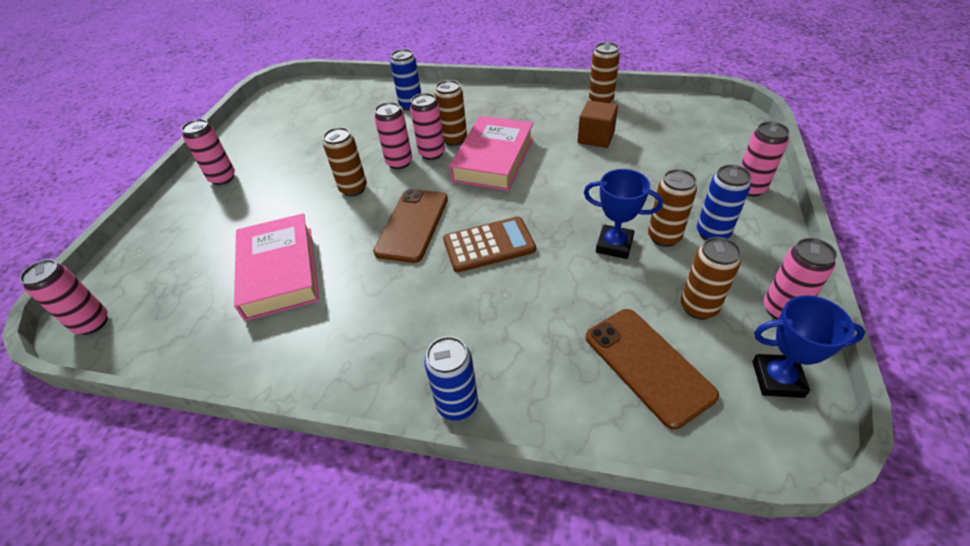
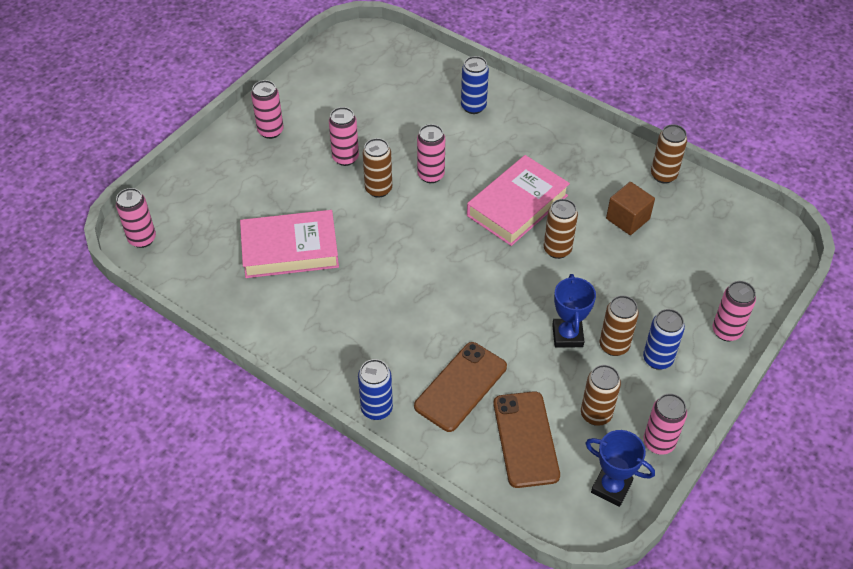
camera: 20 degrees right, 5 degrees up
(279, 271) = (290, 249): pink book -> pink book turned 75 degrees clockwise
(412, 225) = (412, 248): brown phone -> brown phone (461, 386)
(432, 153) = (465, 176): pink can -> pink can (345, 158)
(454, 139) = (493, 168): brown can -> brown can (557, 249)
(489, 245) = (465, 293): brown calculator -> none
(614, 245) = (567, 335): blue trophy -> blue trophy turned 45 degrees clockwise

